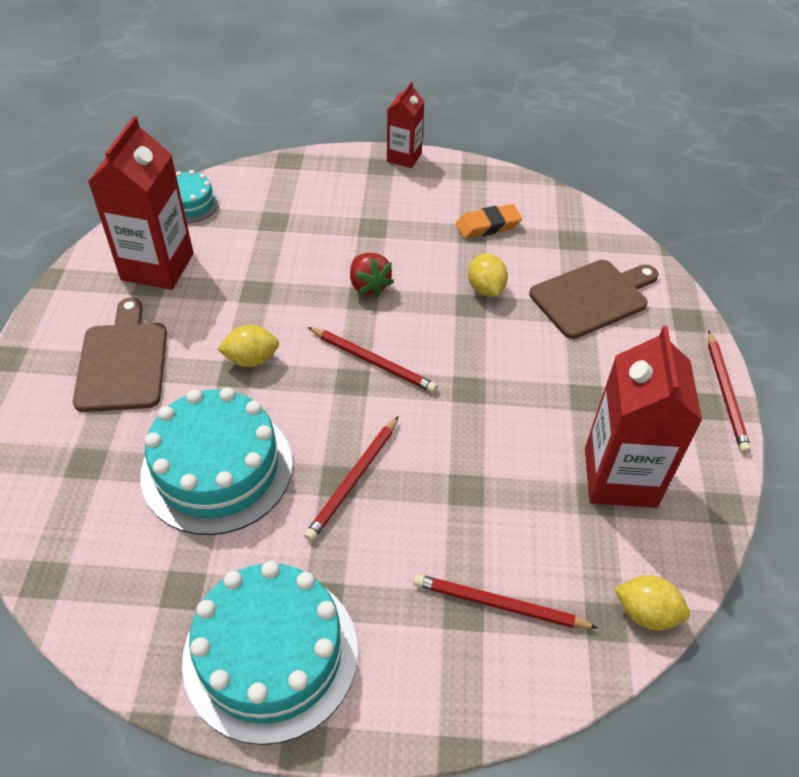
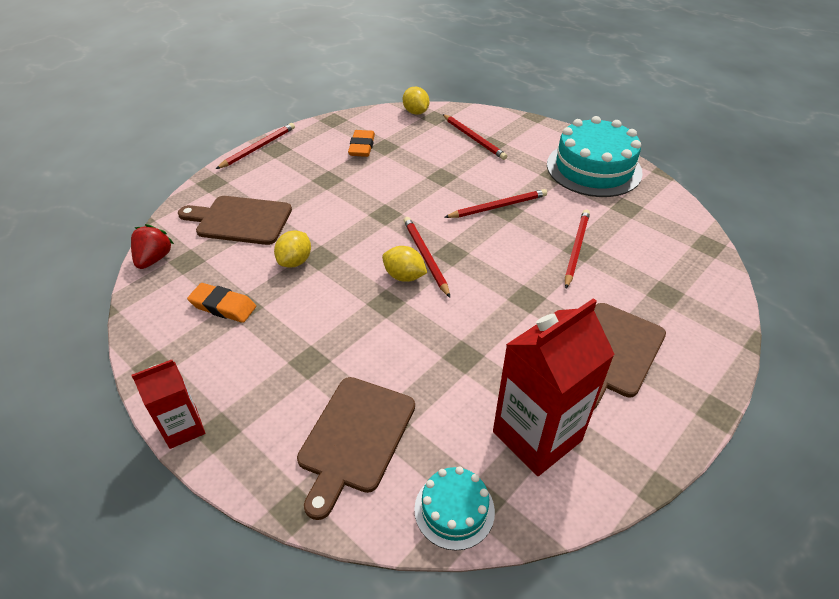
camera: 140 degrees left, 5 degrees down
(217, 468) = (576, 249): turquoise cake -> red pencil
(251, 359) = (508, 302): yellow lemon -> yellow lemon (404, 276)
(288, 204) = (355, 438): none -> brown cutting board
(369, 286) = (371, 309): red strawberry -> red strawberry (154, 259)
(620, 477) = (362, 147): red carton -> orange eraser

